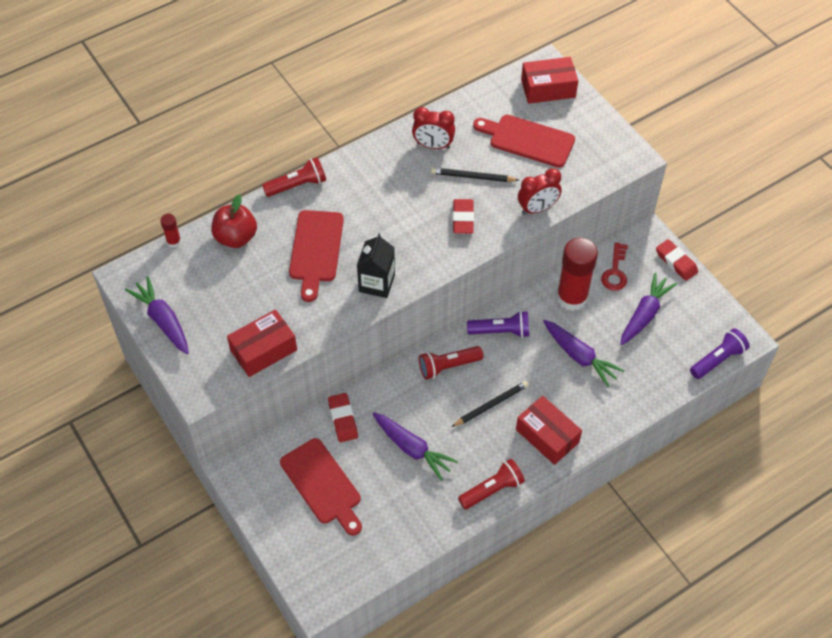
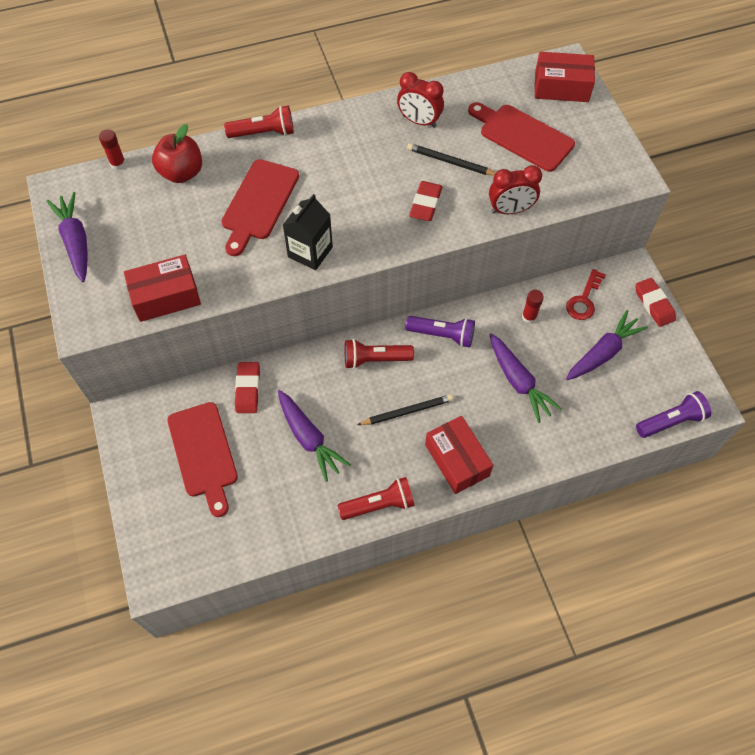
camera: 15 degrees right, 5 degrees up
(572, 297) = (529, 317): red glue stick -> red glue stick, size x0.44

